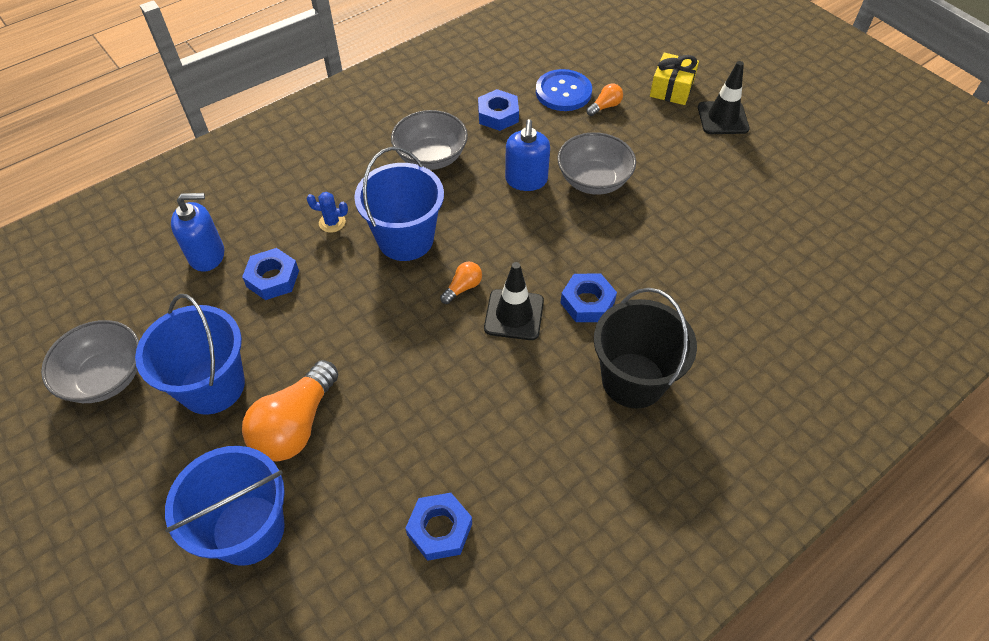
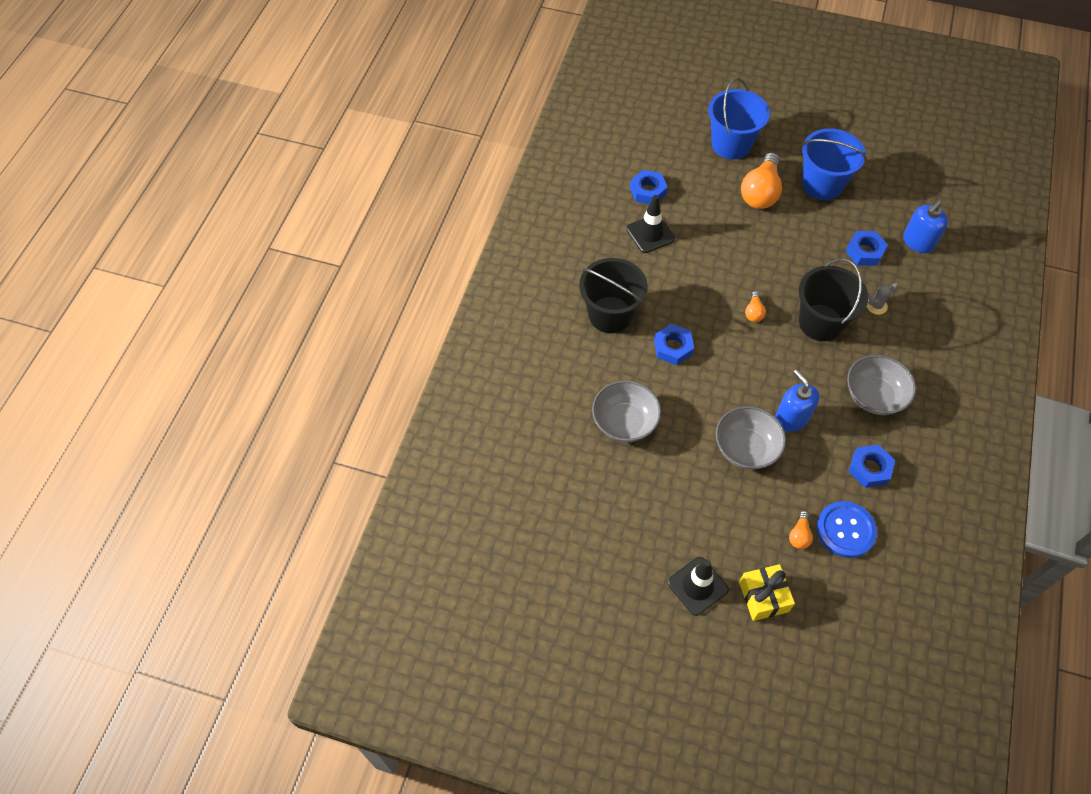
camera: 145 degrees right, 5 degrees up
(106, 377) = (877, 158): grey bowl -> grey bowl (624, 422)
(296, 425) = (760, 192): orange light bulb -> orange light bulb turned 150 degrees counterclockwise
(332, 222) = (876, 306): blue cactus -> grey cactus
(405, 239) = (820, 322): blue bucket -> black bucket
(514, 315) = (708, 313): black traffic cone -> black traffic cone (650, 234)

